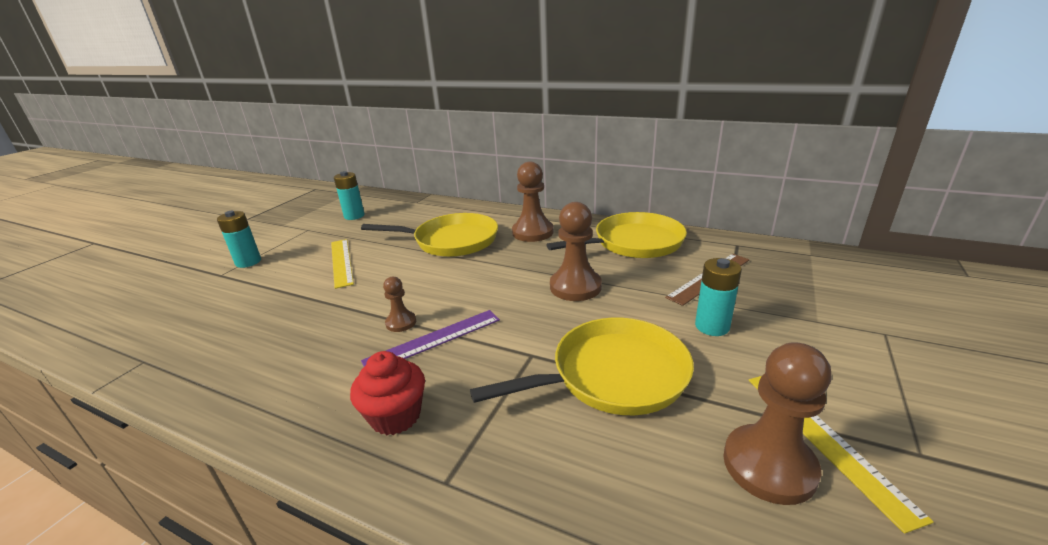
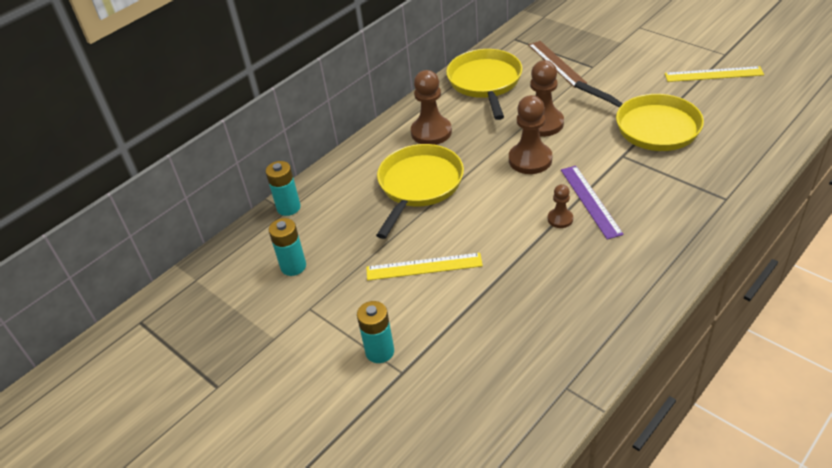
camera: 70 degrees left, 15 degrees up
(395, 416) = (670, 219): red cupcake -> none
(612, 375) = (652, 126): yellow pan -> yellow pan turned 135 degrees clockwise
(712, 326) = (614, 79): turquoise battery -> turquoise battery (288, 208)
(769, 465) = (727, 94): brown pawn -> brown pawn (530, 160)

